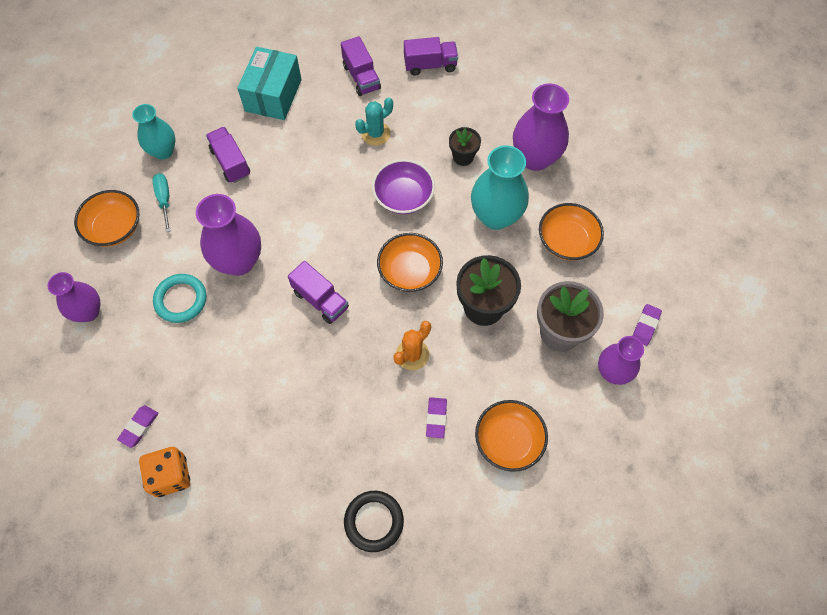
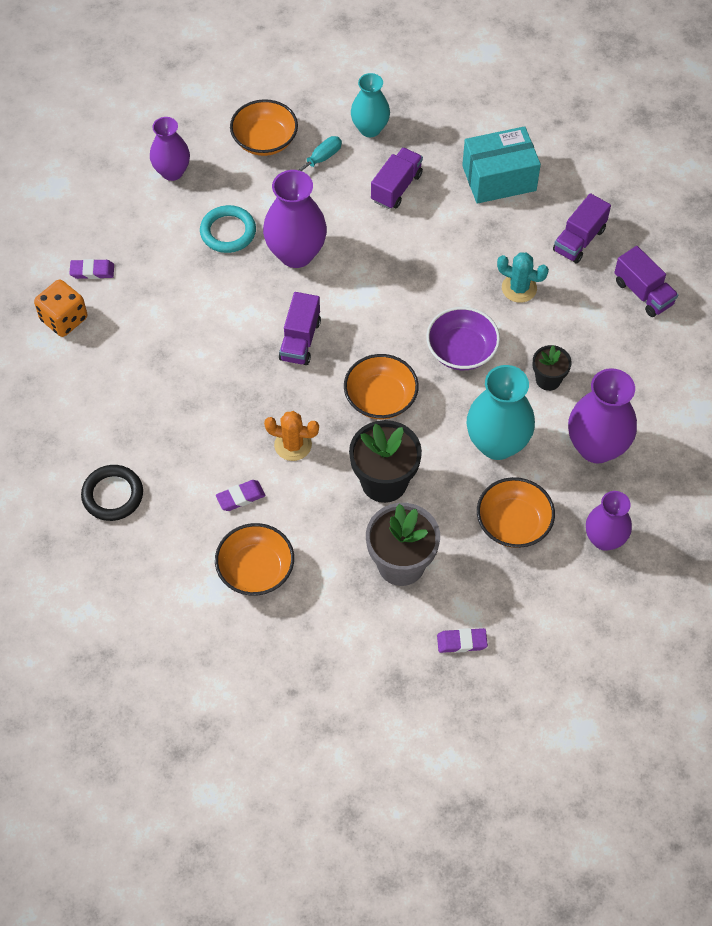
camera: 60 degrees right, 5 degrees down
(612, 372) = (387, 632): purple vase -> purple vase (604, 539)

